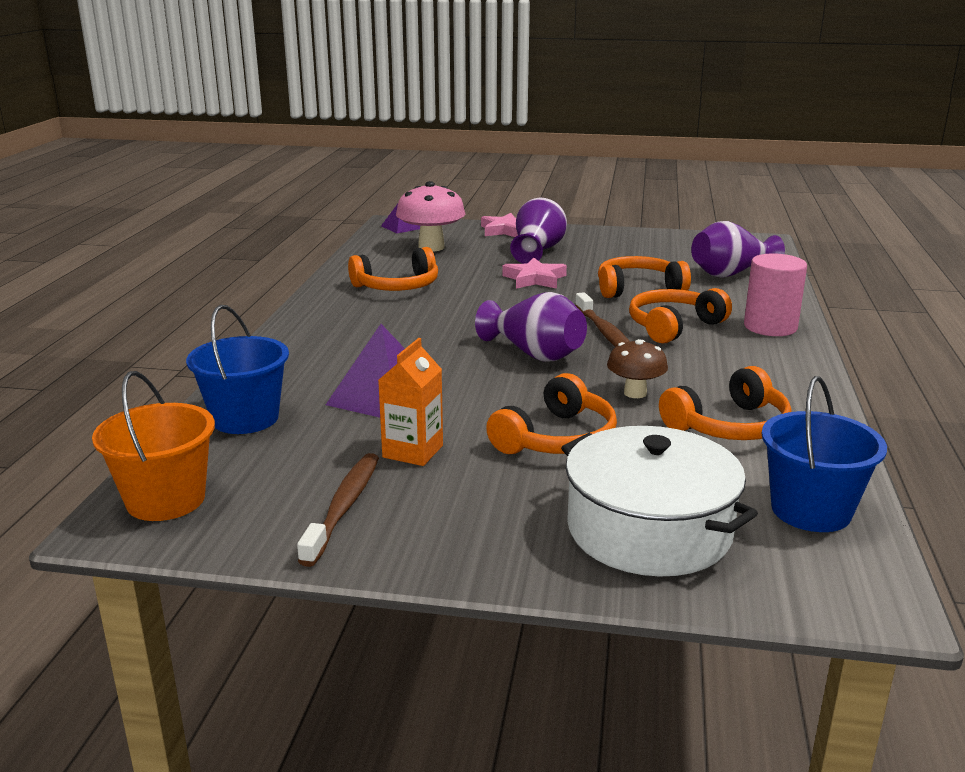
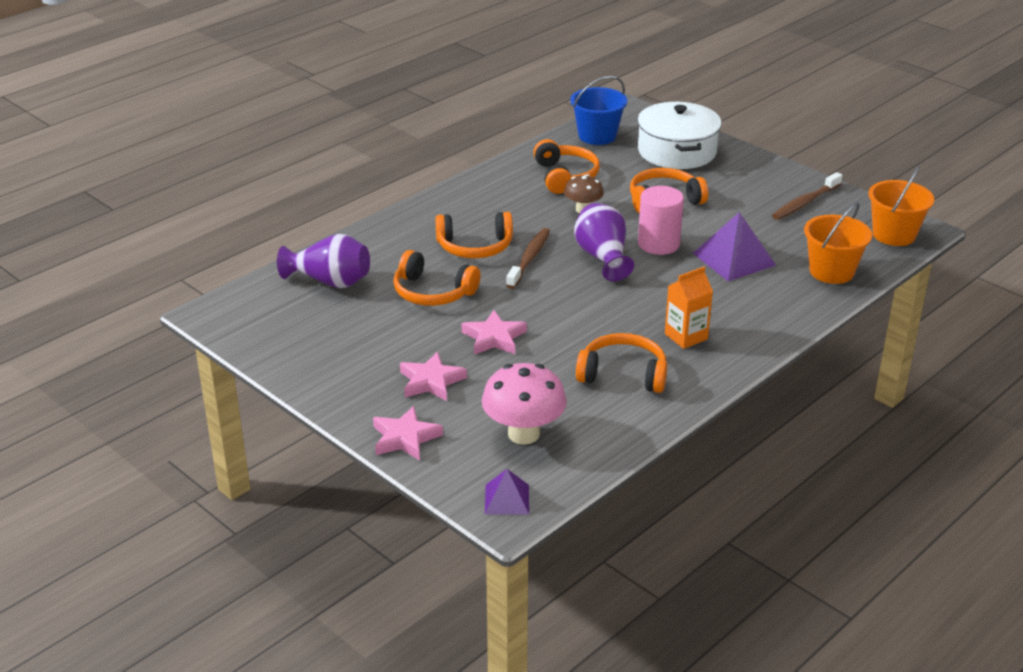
camera: 145 degrees left, 10 degrees up
(245, 418) = (831, 271): blue bucket -> orange bucket
(413, 451) = (748, 218): orange carton -> orange carton (686, 336)
(537, 251) = (431, 381): purple vase -> pink star
(729, 426) = (565, 176): orange headphones -> orange headphones turned 75 degrees clockwise
(770, 327) = (414, 223): pink cylinder -> pink cylinder (658, 244)

